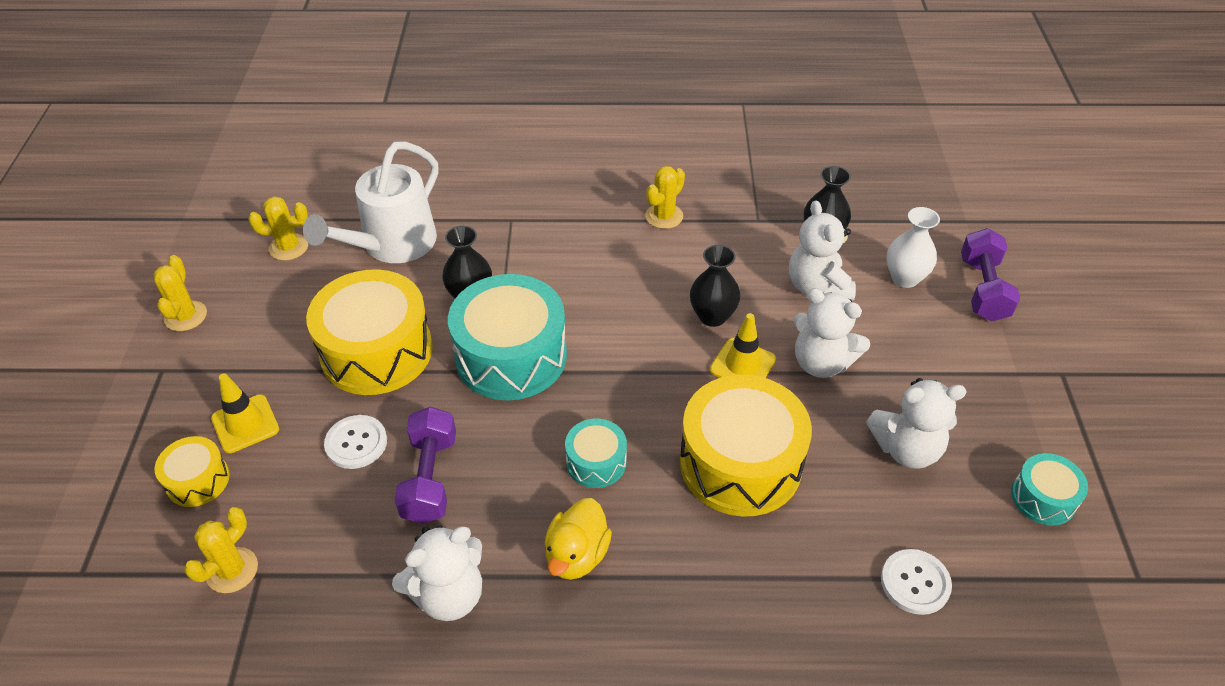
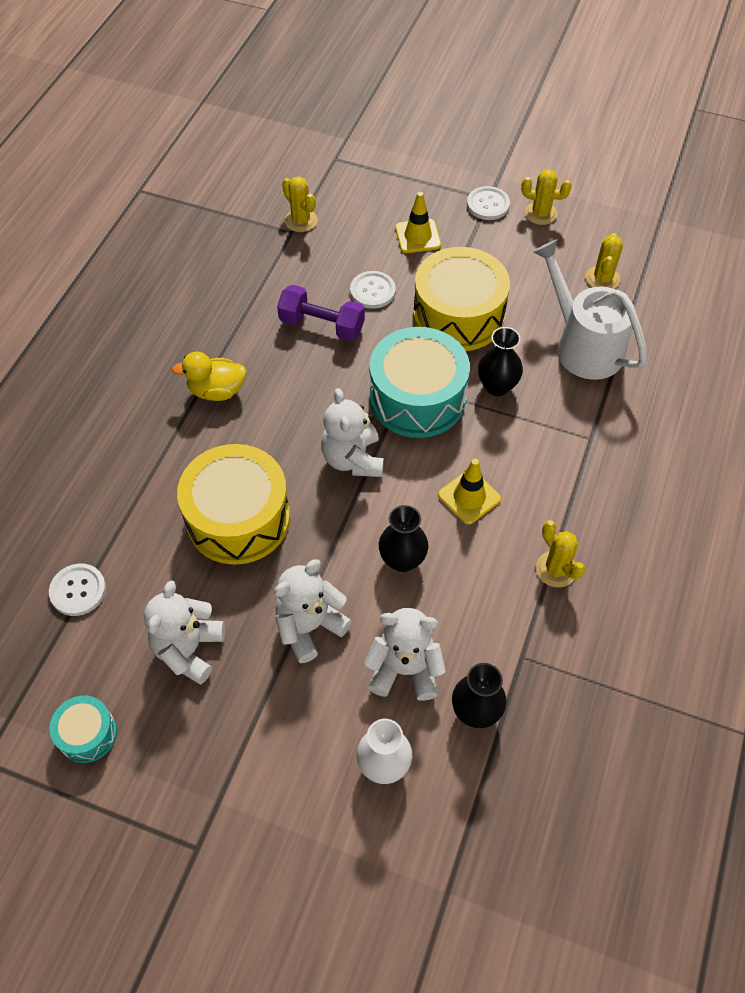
camera: 110 degrees right, 10 degrees up
(174, 368) = (488, 204): none -> white button
(198, 480) = (379, 210): yellow drum -> none
(448, 595) = (226, 317): white teddy bear -> white teddy bear (353, 459)
(577, 555) = (217, 391): yellow duck -> yellow duck turned 45 degrees counterclockwise
(596, 462) = (287, 424): turquoise drum -> none
(742, 364) = (336, 561): yellow traffic cone -> yellow traffic cone (469, 497)
(983, 289) = (336, 840): purple dumbbell -> none

